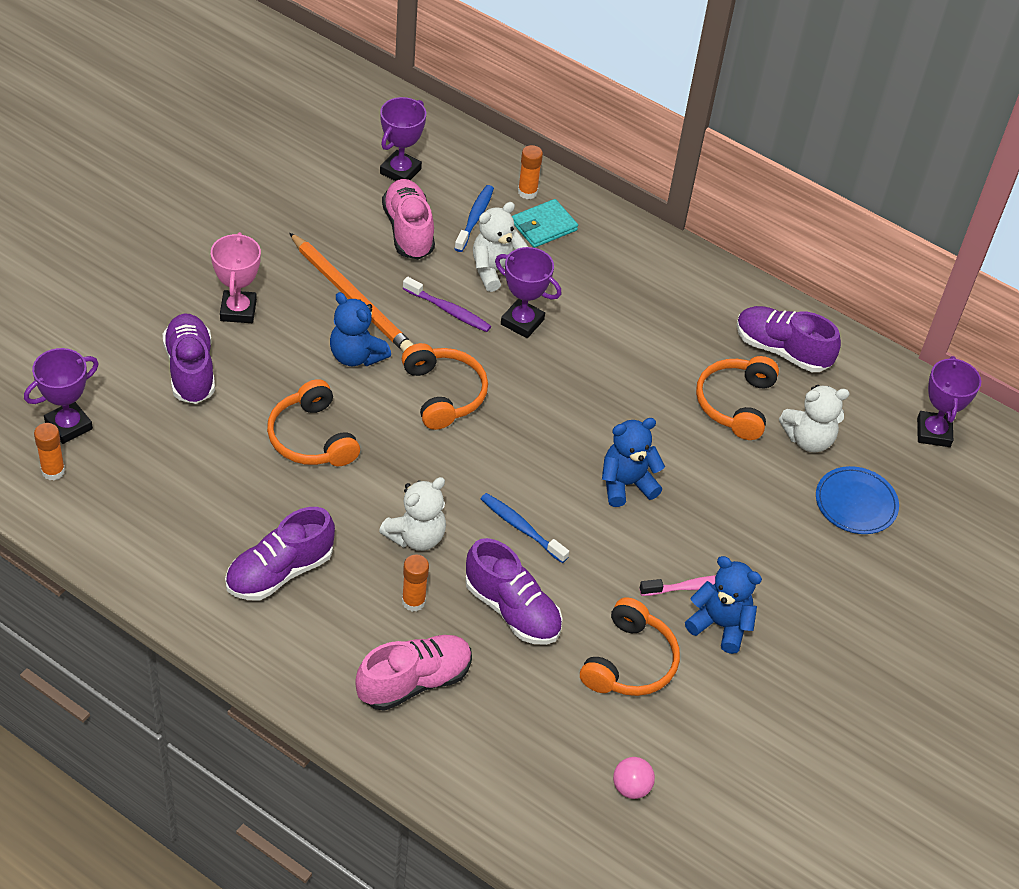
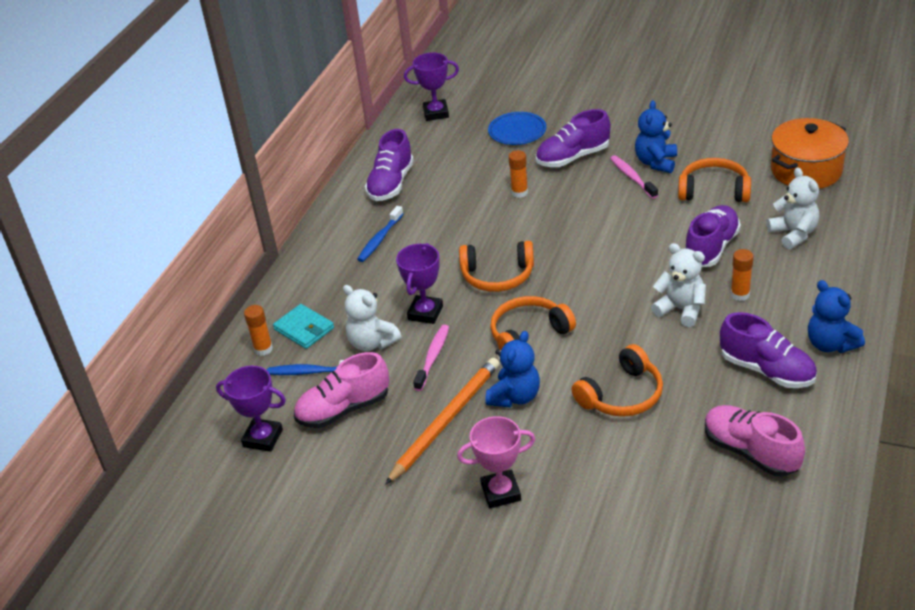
camera: 95 degrees left, 10 degrees down
(53, 471) = (770, 552): orange glue stick -> orange glue stick (519, 192)
(69, 426) = (712, 563): purple trophy -> none
(190, 370) = (592, 500): purple shoe -> purple shoe (573, 157)
(414, 681) = (806, 276): pink shoe -> pink shoe (750, 452)
(448, 310) = (433, 357): purple toothbrush -> pink toothbrush
(521, 527) = (636, 262): blue toothbrush -> blue toothbrush (379, 239)
(626, 484) = (563, 224): blue teddy bear -> blue teddy bear (830, 344)
(631, 787) = (806, 170): pink ball -> orange pot
(735, 404) = (456, 193): orange headphones -> orange headphones (497, 276)
(808, 439) = (471, 158): white teddy bear -> white teddy bear (793, 234)

